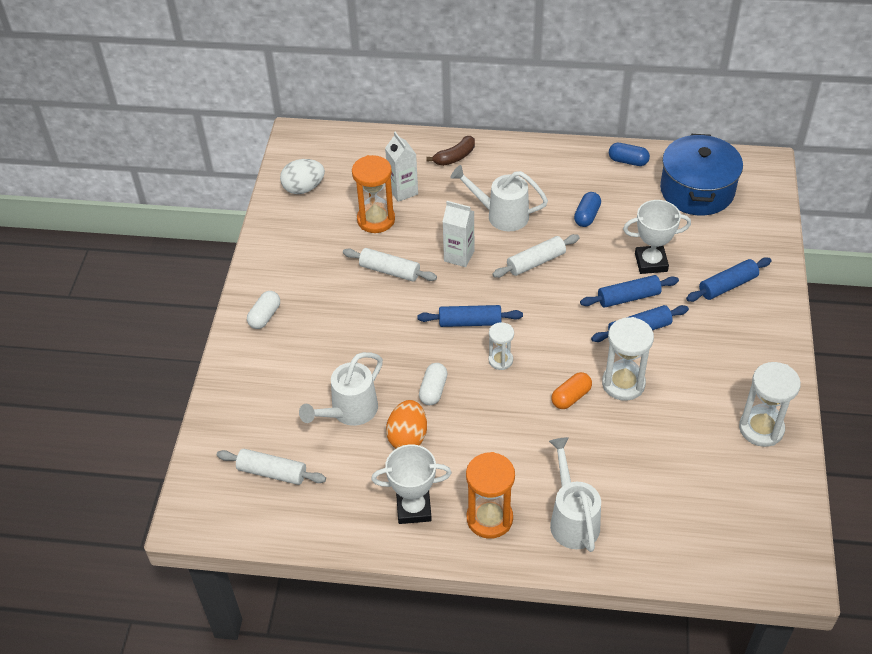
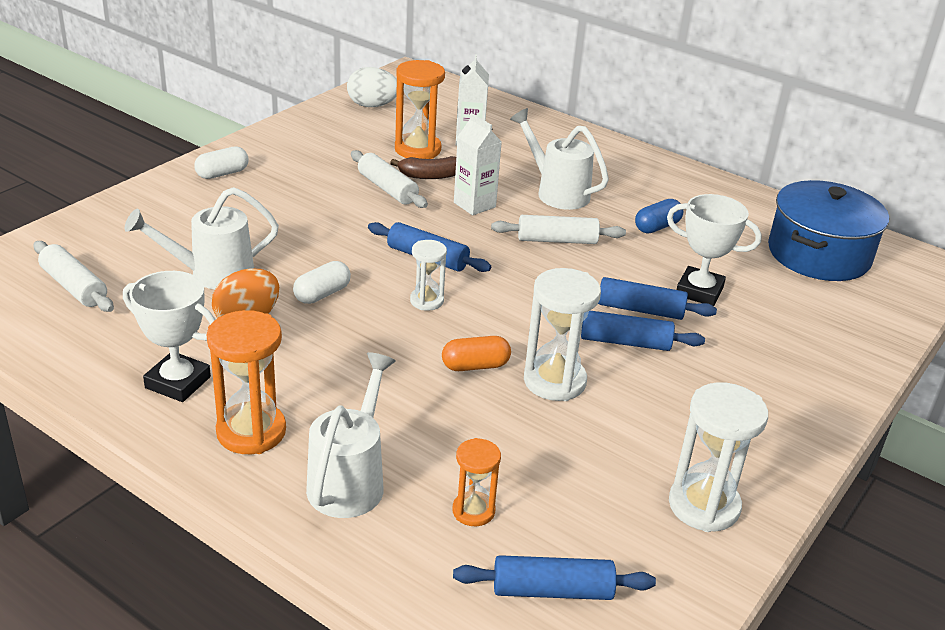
camera: 25 degrees right, 15 degrees down
(455, 157) = (552, 136): brown banana -> brown banana (430, 176)
(628, 161) = (751, 203): blue capsule -> none
(651, 501) = (473, 511): none -> orange hourglass
(727, 285) = (784, 348): blue rolling pin -> blue rolling pin (552, 590)

